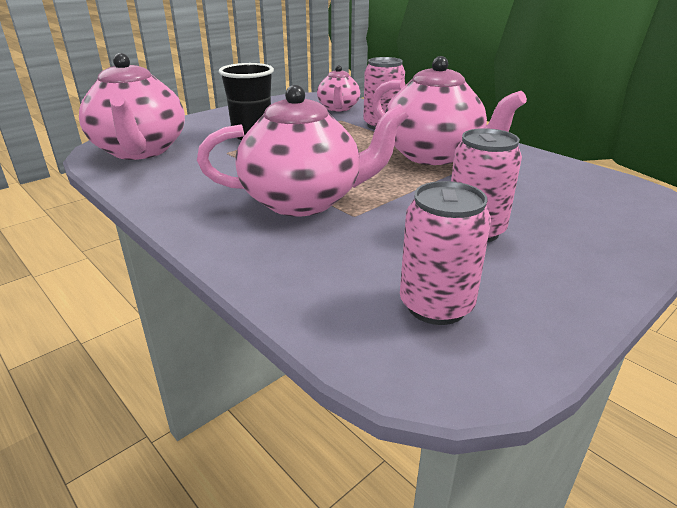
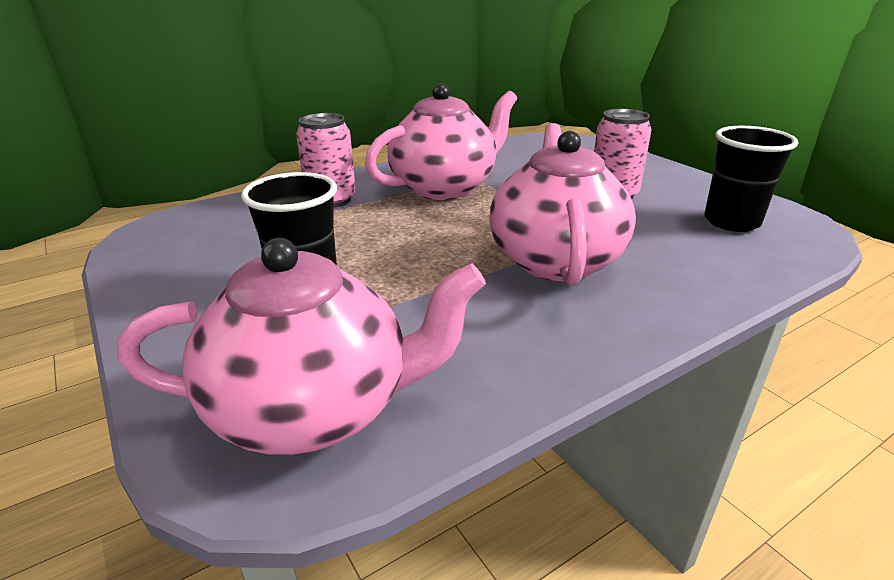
camera: 80 degrees left, 0 degrees up
(338, 108) = (232, 218): pink teapot -> none
(436, 306) = (731, 222): pink can -> black cup

